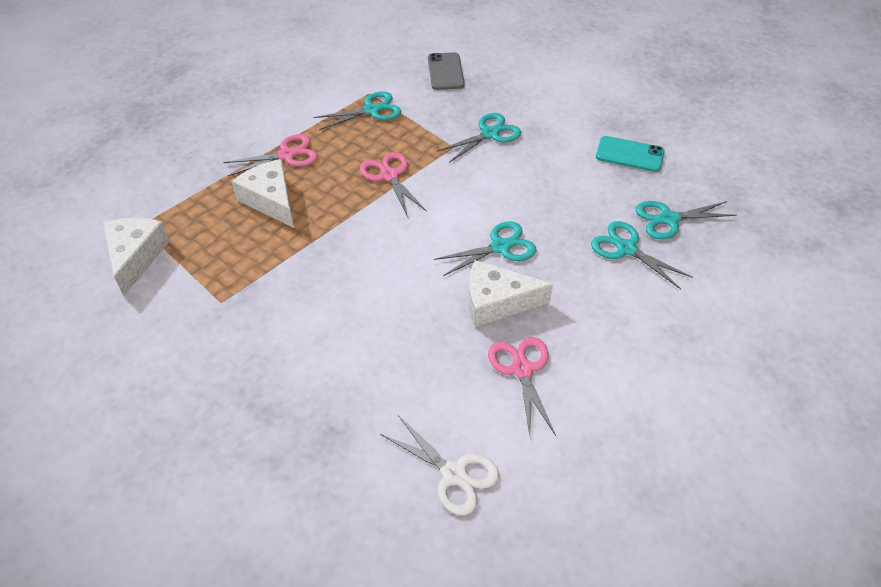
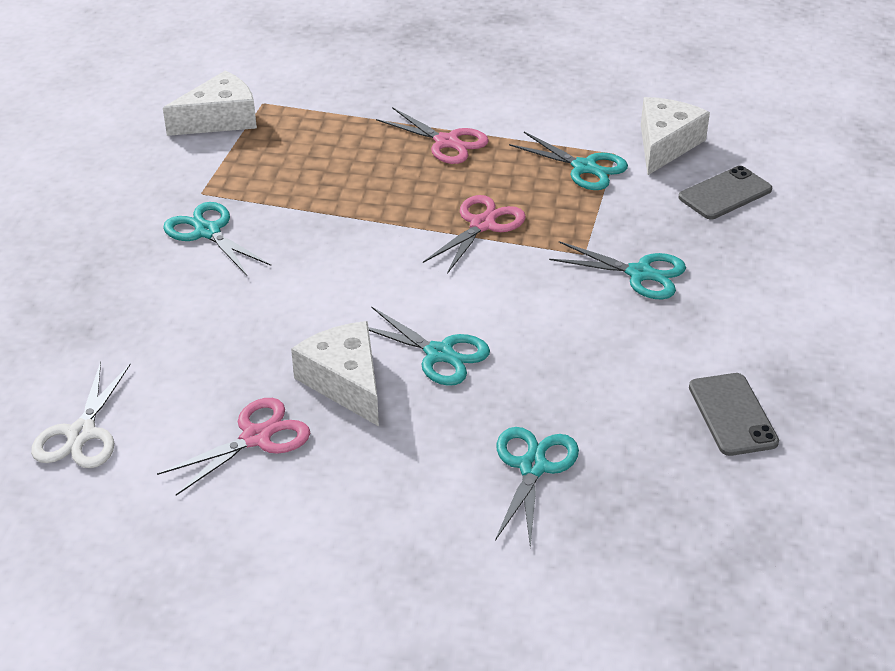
camera: 60 degrees right, 10 degrees down
(271, 200) = (366, 162): white cheese -> white cheese (665, 145)
(629, 154) = (732, 414): turquoise phone -> grey phone
(669, 219) = (630, 494): turquoise scissors -> turquoise scissors (207, 232)

